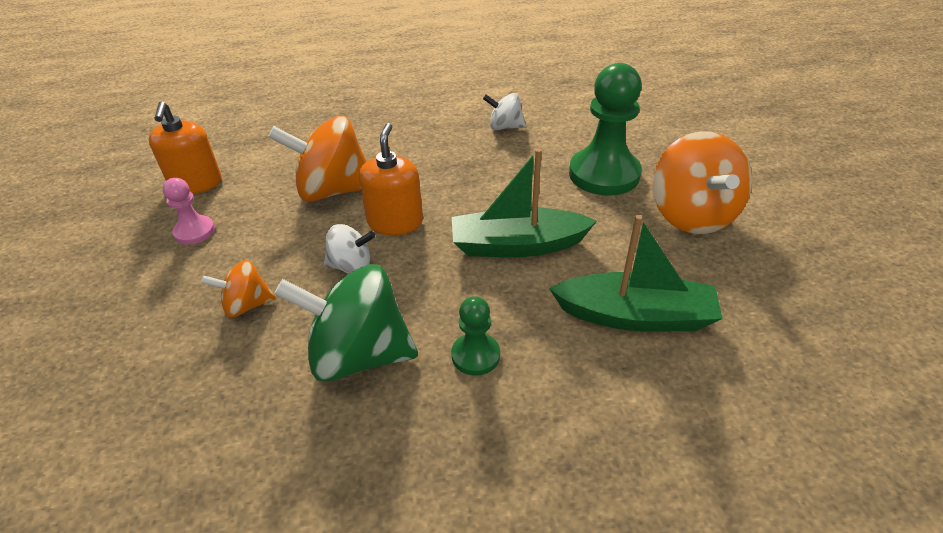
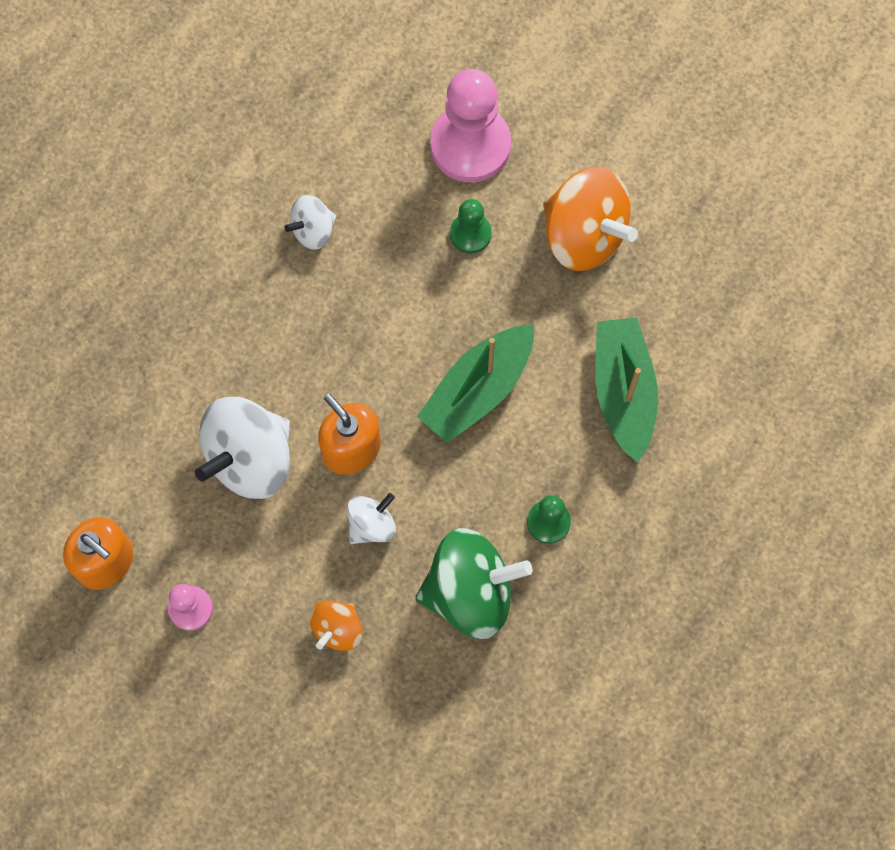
camera: 45 degrees left, 30 degrees up
(333, 190) = (250, 459): orange spinning top -> white spinning top
(358, 355) = (470, 592): green spinning top -> green spinning top turned 150 degrees counterclockwise
(604, 174) = (470, 234): green pawn -> green pawn, size x0.51
(635, 316) = (623, 392): green boat -> green boat turned 60 degrees counterclockwise
(649, 141) = (470, 145): none -> pink pawn

